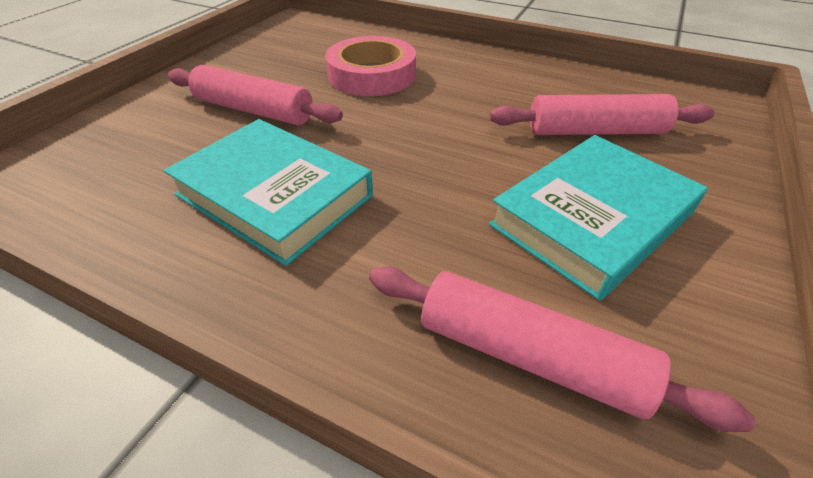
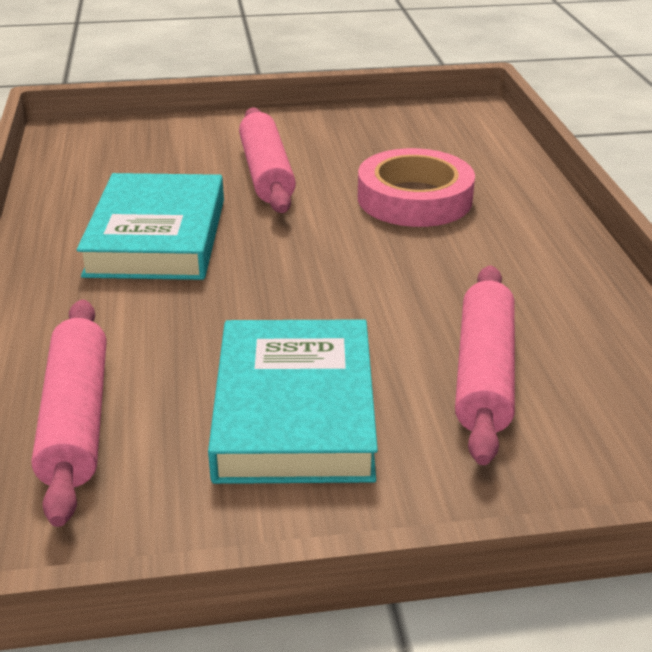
camera: 55 degrees right, 10 degrees down
(592, 219) = (294, 411): turquoise book -> turquoise book turned 75 degrees clockwise
(595, 131) = (484, 374): pink rolling pin -> pink rolling pin turned 45 degrees clockwise

